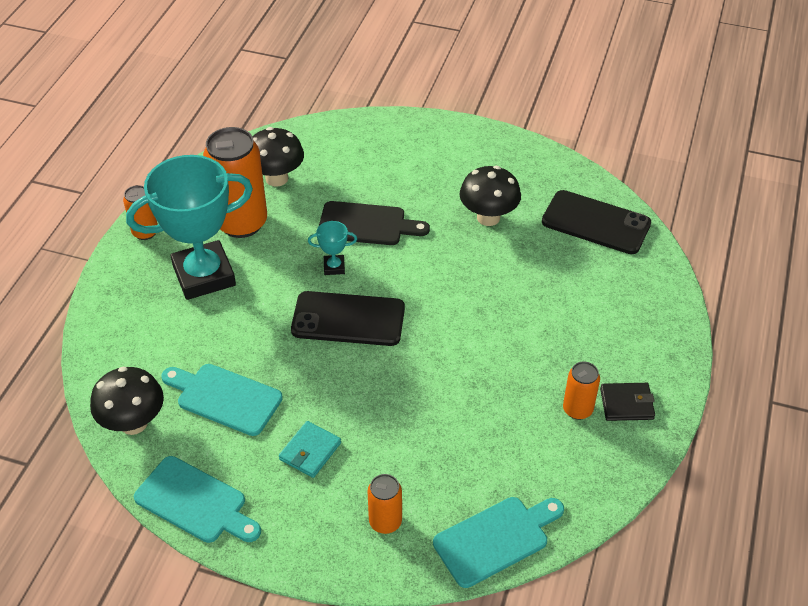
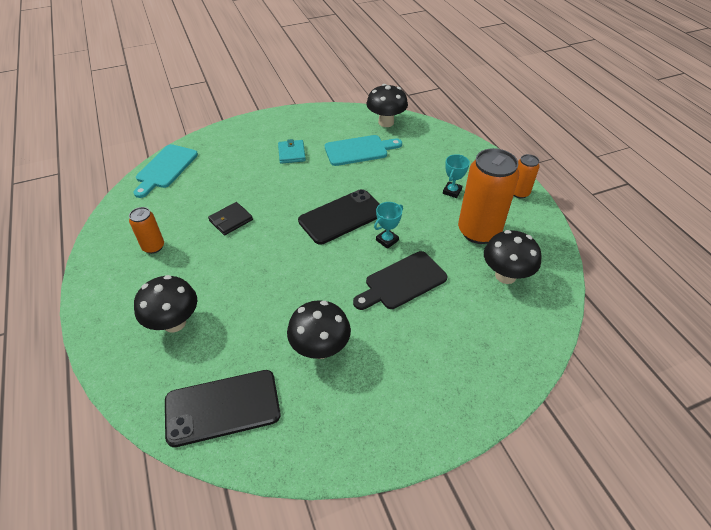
camera: 140 degrees right, 0 degrees up
(195, 502) = (321, 115): turquoise cutting board -> none
(204, 275) = (452, 191): turquoise trophy -> turquoise trophy, size x0.40
(385, 522) = (227, 149): orange can -> none
(599, 309) = (174, 323): none -> black mushroom
(626, 404) = (120, 268): black wallet -> black wallet (231, 220)

